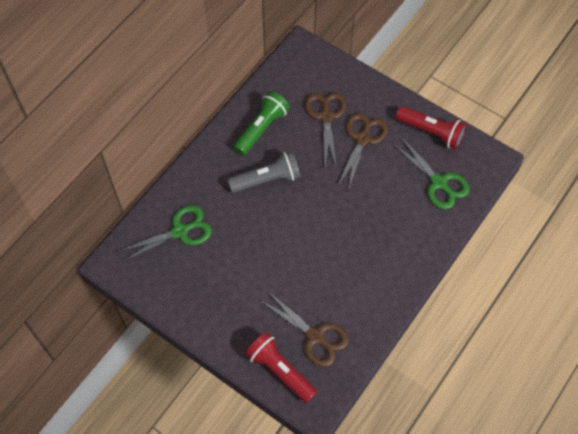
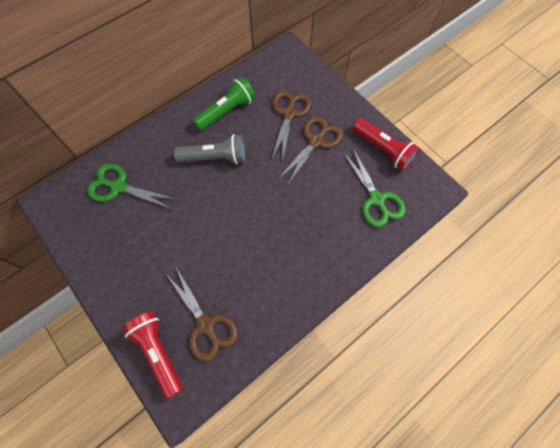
camera: 15 degrees right, 5 degrees up
(180, 231) = (119, 187): green scissors -> green scissors turned 150 degrees counterclockwise

